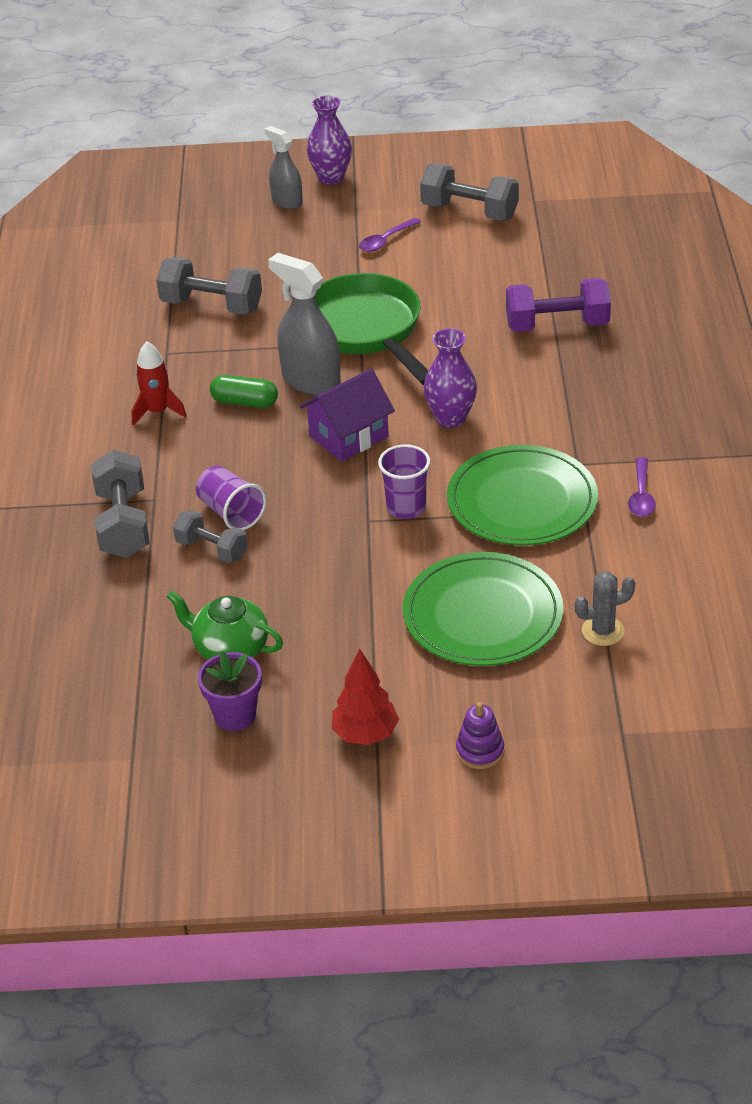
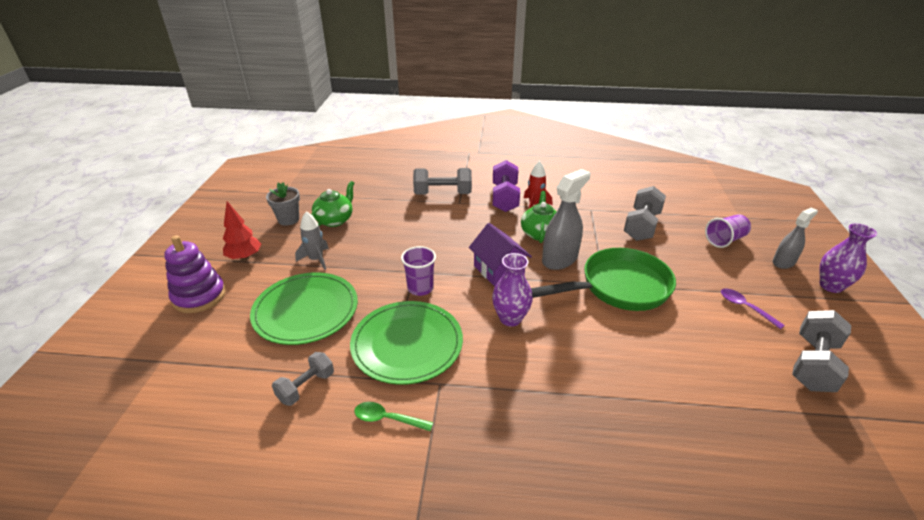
camera: 95 degrees right, 5 degrees down
(212, 549) = (412, 218): grey dumbbell -> grey dumbbell (306, 387)
(231, 512) = (440, 224): purple cup -> purple cup (725, 240)
(235, 715) = (288, 219): purple flower pot -> grey flower pot
(245, 402) = (540, 233): green capsule -> green teapot
(356, 639) = (316, 259): none -> grey rocket
(480, 751) = (199, 296): purple stacking toy -> purple stacking toy, size x1.78
(557, 325) = (635, 400): purple dumbbell -> purple dumbbell (505, 198)
(603, 631) = (255, 367): grey cactus -> none
(641, 495) = (387, 419): purple spoon -> green spoon

